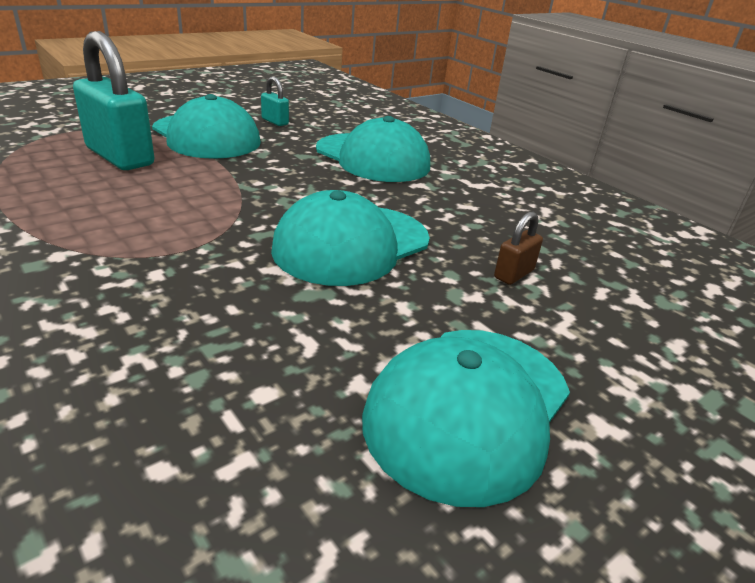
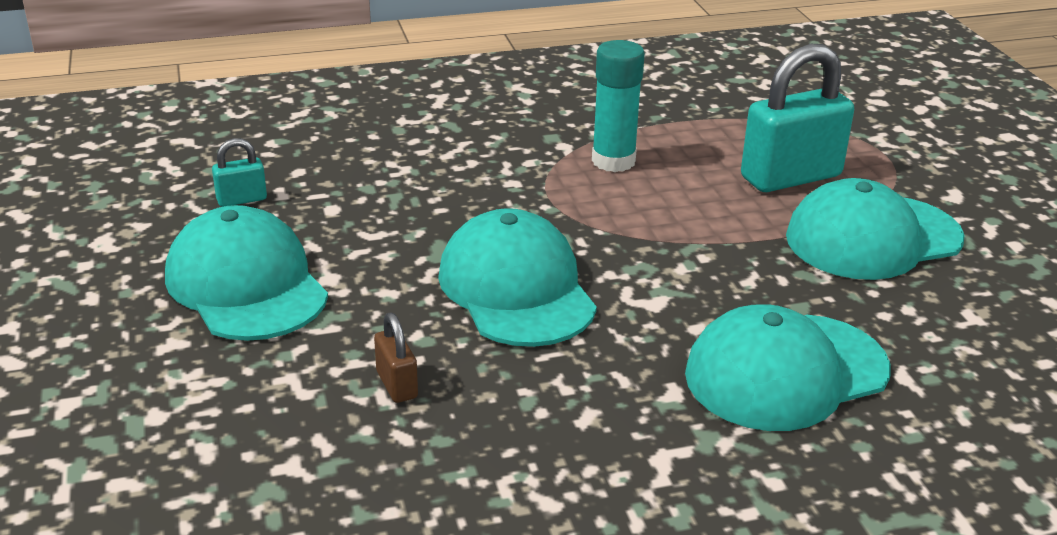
camera: 115 degrees right, 0 degrees up
(97, 225) = (613, 161): none -> turquoise glue stick
(275, 121) = (959, 307): turquoise padlock -> turquoise padlock (241, 199)

